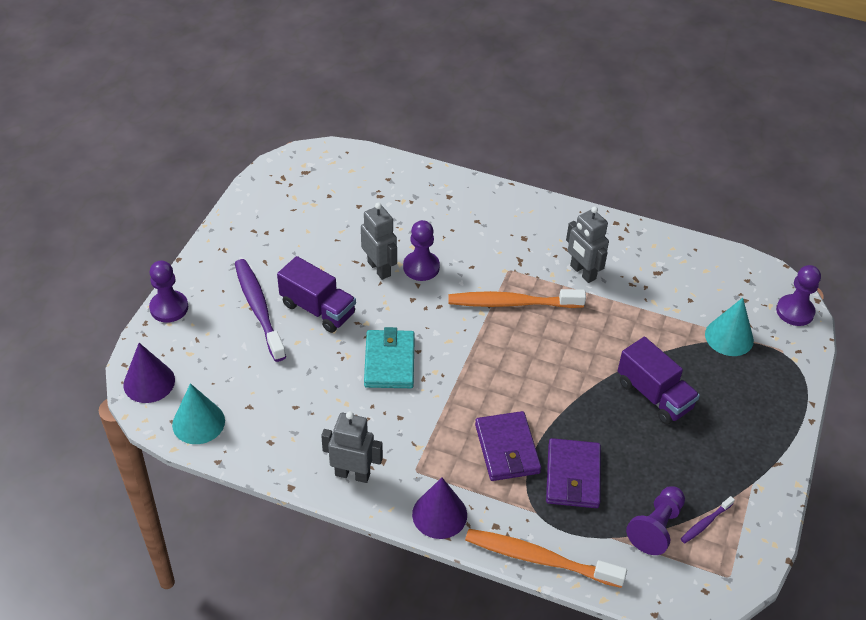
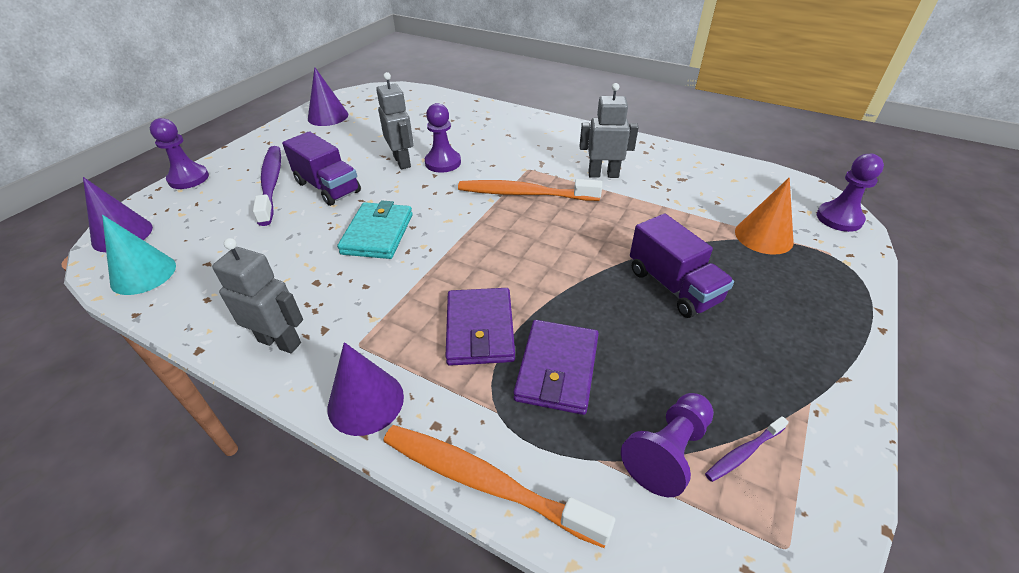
camera: 10 degrees right, 5 degrees down
(271, 205) = (328, 116): none -> purple cone
(582, 272) = (603, 174): grey robot -> grey robot turned 120 degrees clockwise
(729, 337) = (763, 236): turquoise cone -> orange cone

